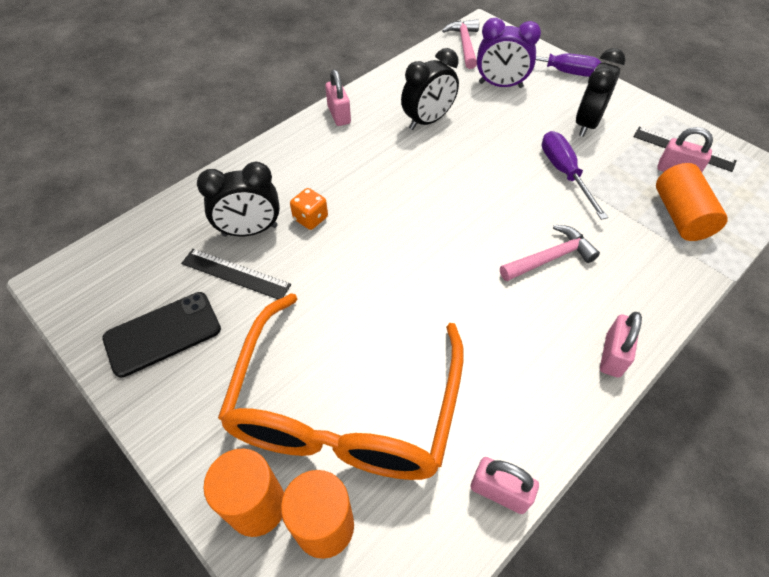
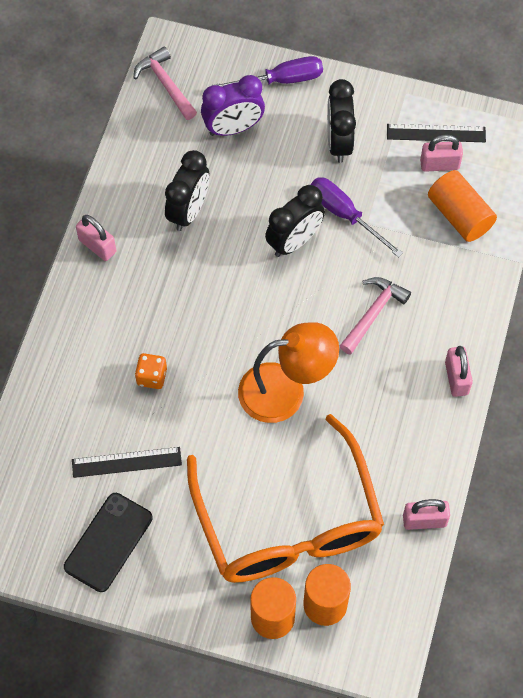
camera: 30 degrees left, 10 degrees up
(250, 231) = (107, 416): black clock -> black clock (294, 241)
(423, 284) = (286, 391): none -> orange lamp

